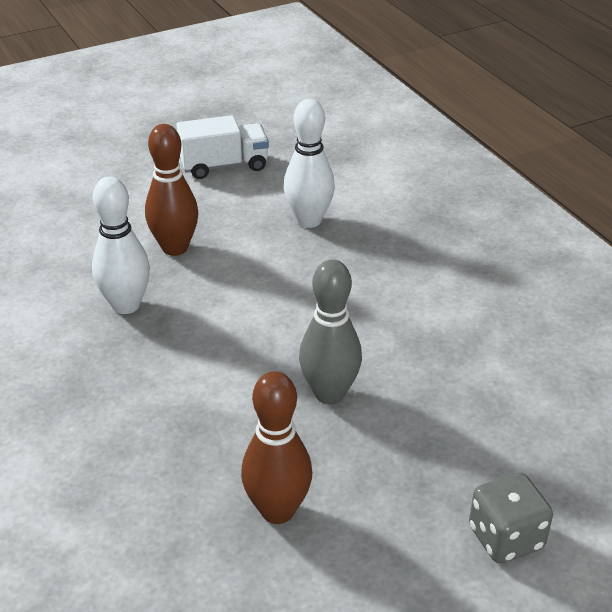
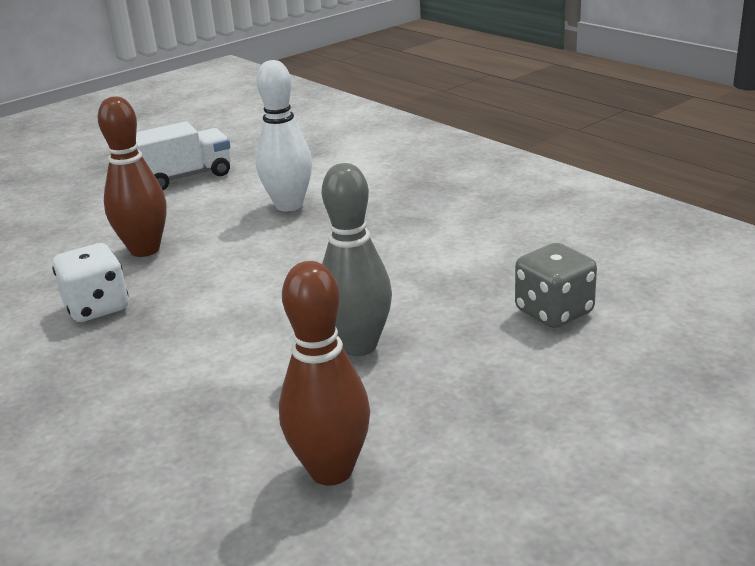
camera: 10 degrees left, 10 degrees down
(126, 305) = (97, 307): white bowling pin -> white dice
(505, 537) = (617, 444): grey dice -> grey dice (554, 312)

